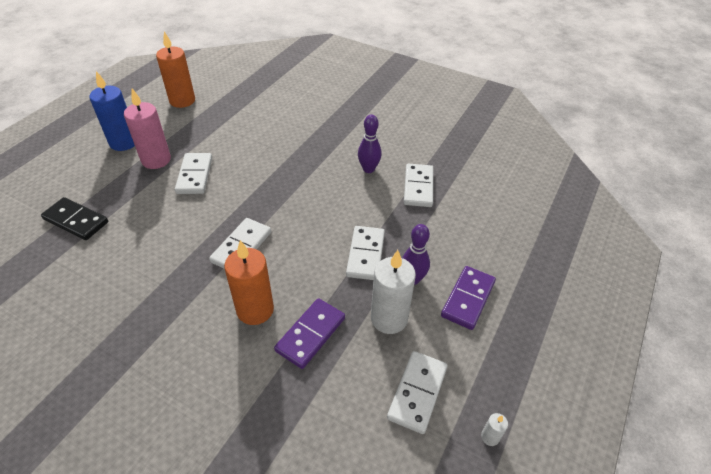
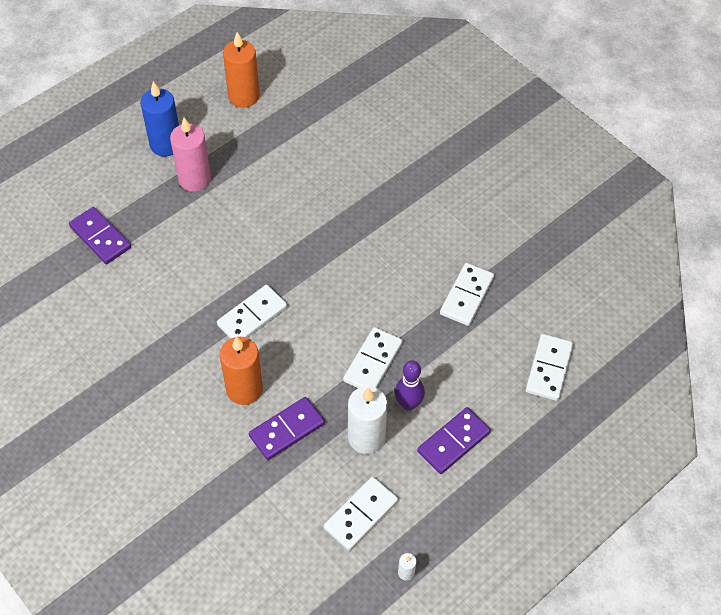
camera: 20 degrees right, 10 degrees up
(76, 221) = (100, 237): black domino -> purple domino
(194, 175) = (229, 212): white domino -> white domino (548, 369)
(368, 169) = (421, 256): purple bowling pin -> none

